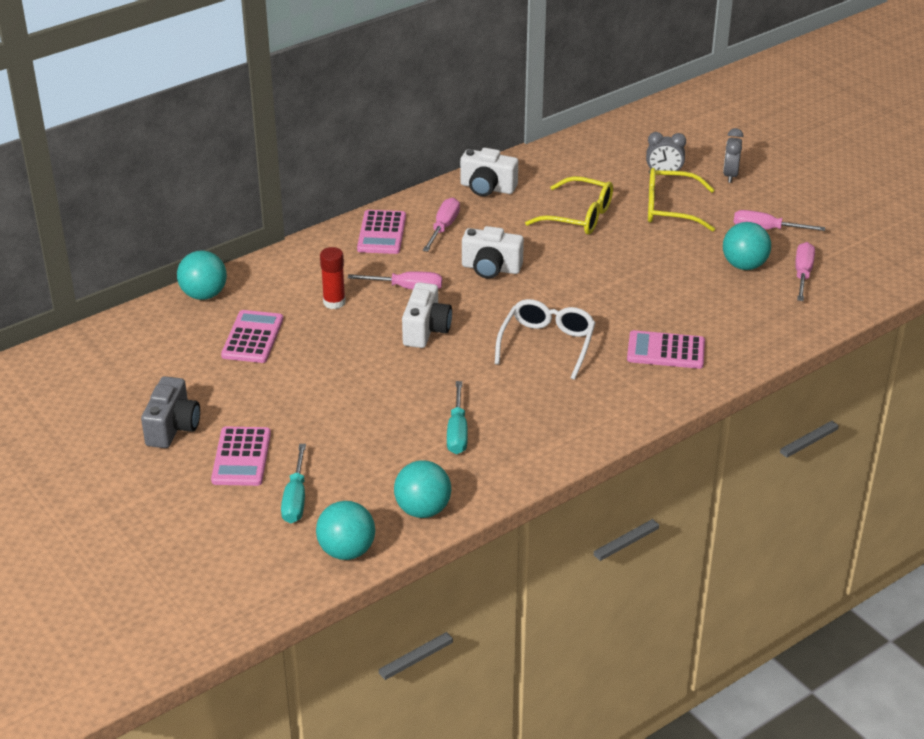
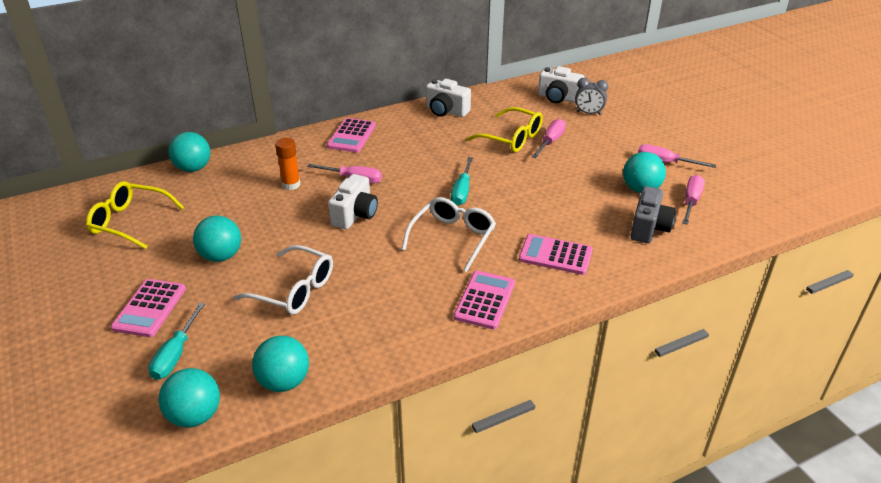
camera: 10 degrees right, 0 degrees up
(173, 428) = (108, 274): grey camera -> grey camera (649, 228)
(252, 337) = (213, 206): pink calculator -> pink calculator (484, 300)
(292, 393) = (221, 256): none -> turquoise ball
(334, 302) = (291, 184): red glue stick -> orange glue stick
(392, 420) = (294, 290): none -> white glasses
(443, 227) = (401, 136): pink screwdriver -> pink screwdriver (550, 142)
(457, 432) = (346, 308): turquoise screwdriver -> turquoise screwdriver (462, 191)
(491, 268) = (427, 171): white camera -> white camera (558, 98)
(670, 209) = (587, 139): yellow glasses -> yellow glasses (130, 222)
(730, 175) = (642, 119): grey clock -> none

